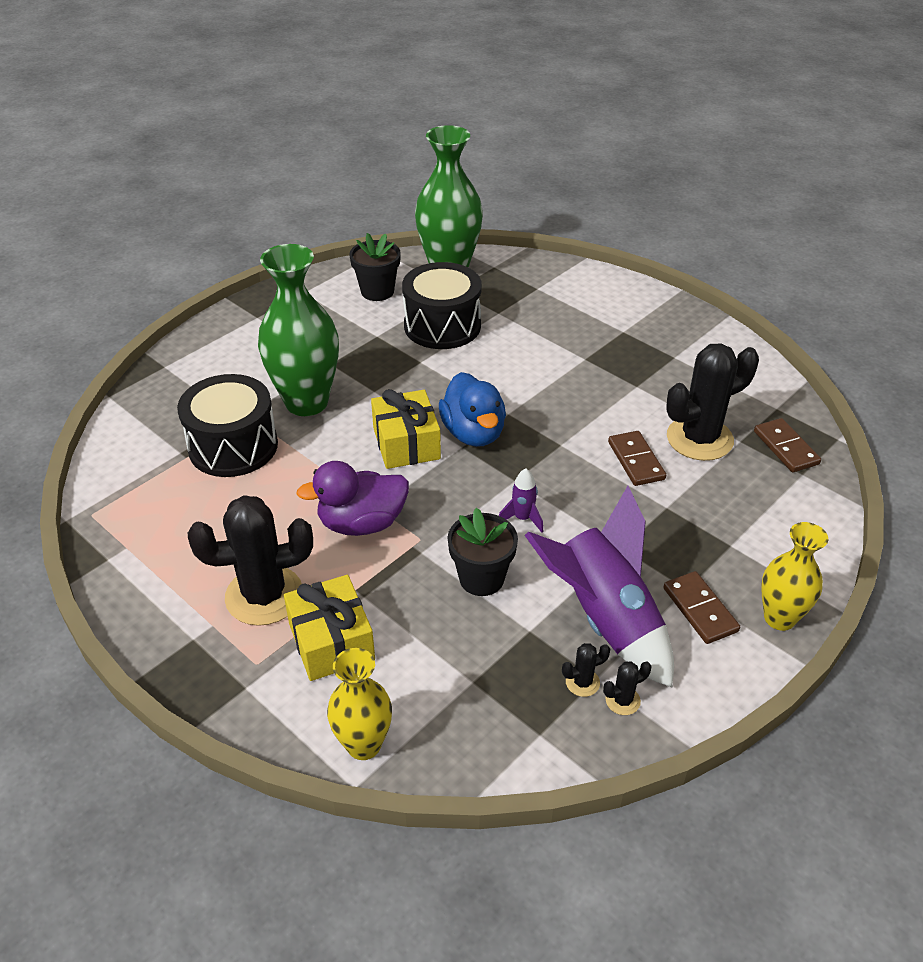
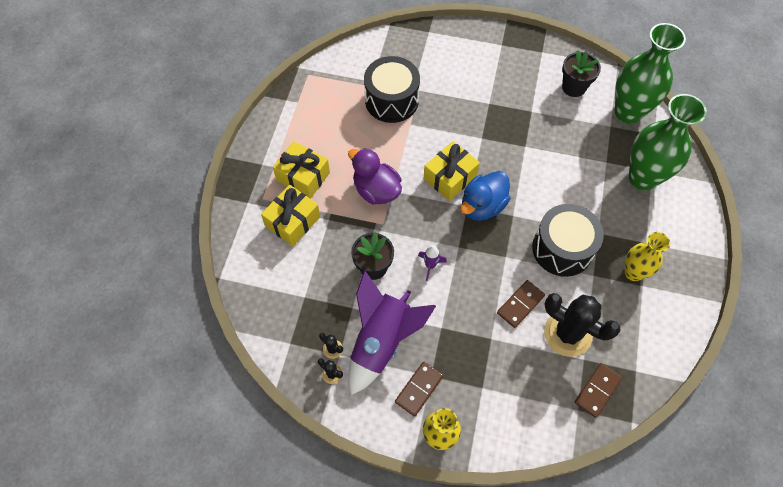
camera: 60 degrees right, 20 degrees up
(264, 595) = (303, 176): black cactus -> yellow gift
(306, 402) = (448, 112): green vase -> green vase (643, 178)
(364, 745) = (243, 269): yellow vase -> yellow vase (633, 273)
(442, 326) = (568, 139): black drum -> black drum (562, 249)

